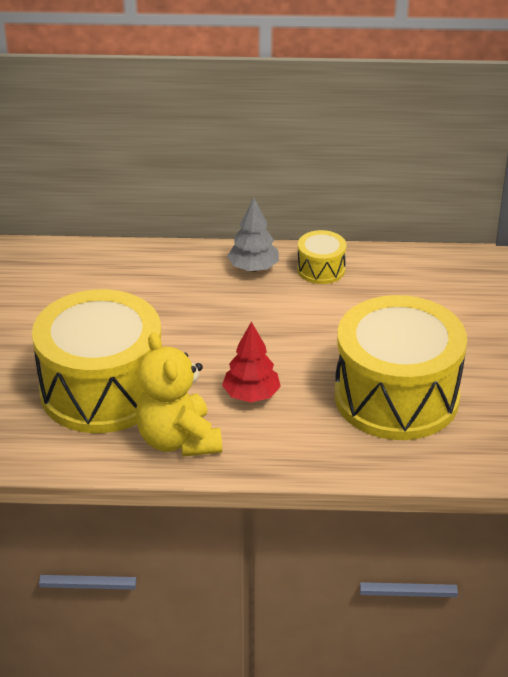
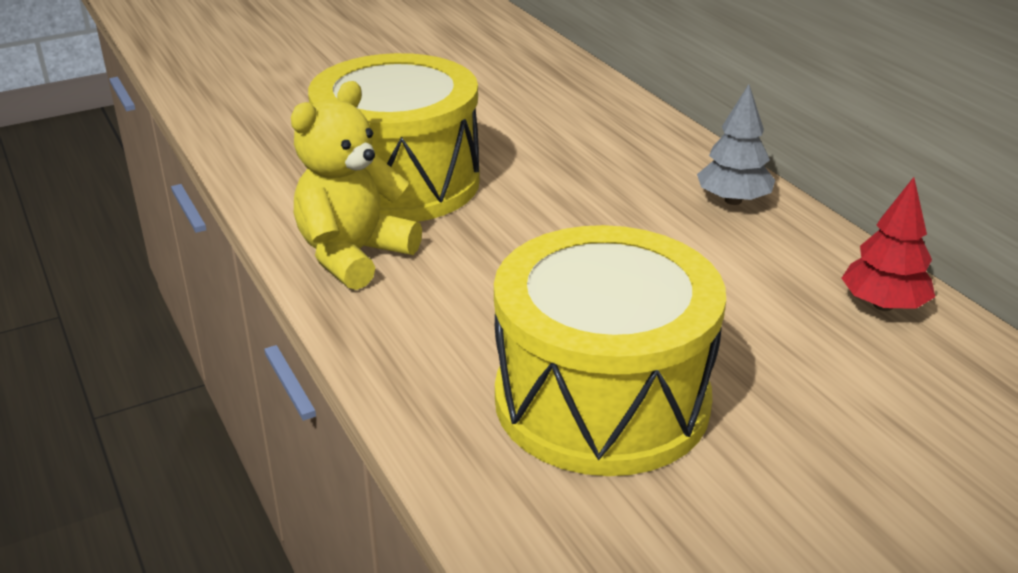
camera: 60 degrees right, 5 degrees down
(251, 395) = (484, 278): red tree -> red tree (883, 305)
(321, 269) = (799, 247): yellow drum -> none

